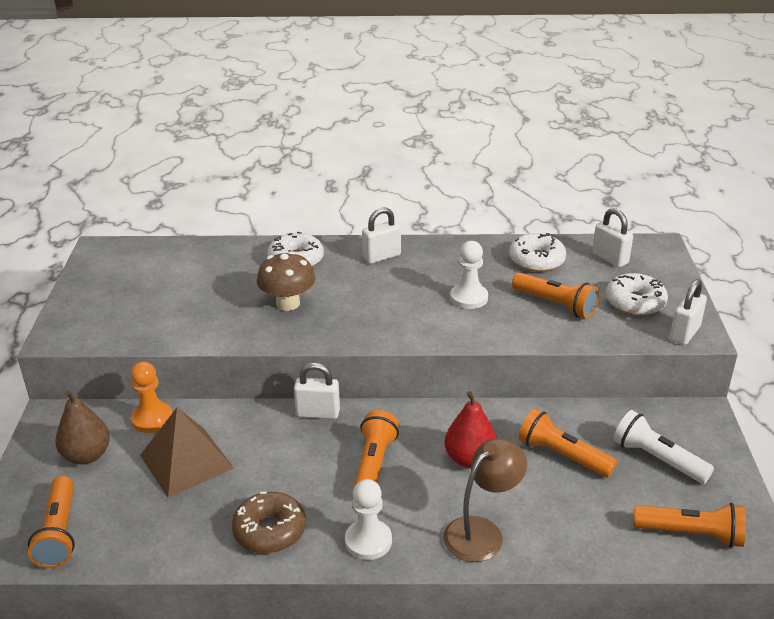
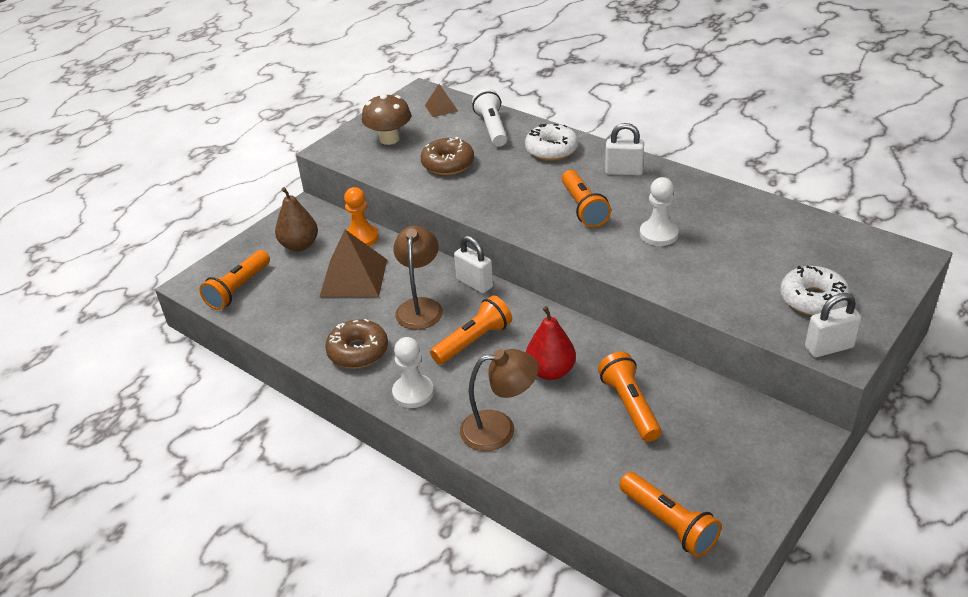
camera: 40 degrees right, 5 degrees up
(140, 257) = (441, 108): none -> brown pyramid
(208, 306) = (448, 164): none -> brown donut
(288, 303) = (507, 183): brown mushroom -> brown mushroom (389, 139)
(288, 458) = (420, 306): none -> brown lamp
(536, 260) = (762, 224): white donut -> none
(555, 304) = (731, 270): orange flashlight -> orange flashlight (583, 208)
(610, 258) = (840, 249): white padlock -> none
(657, 459) = (712, 450): white flashlight -> white flashlight (492, 128)

